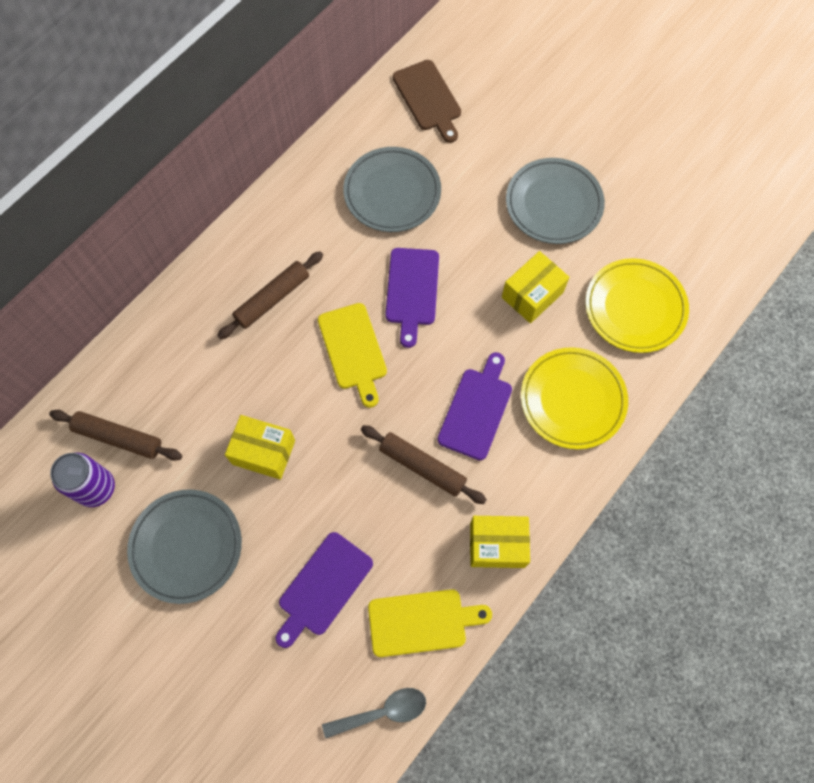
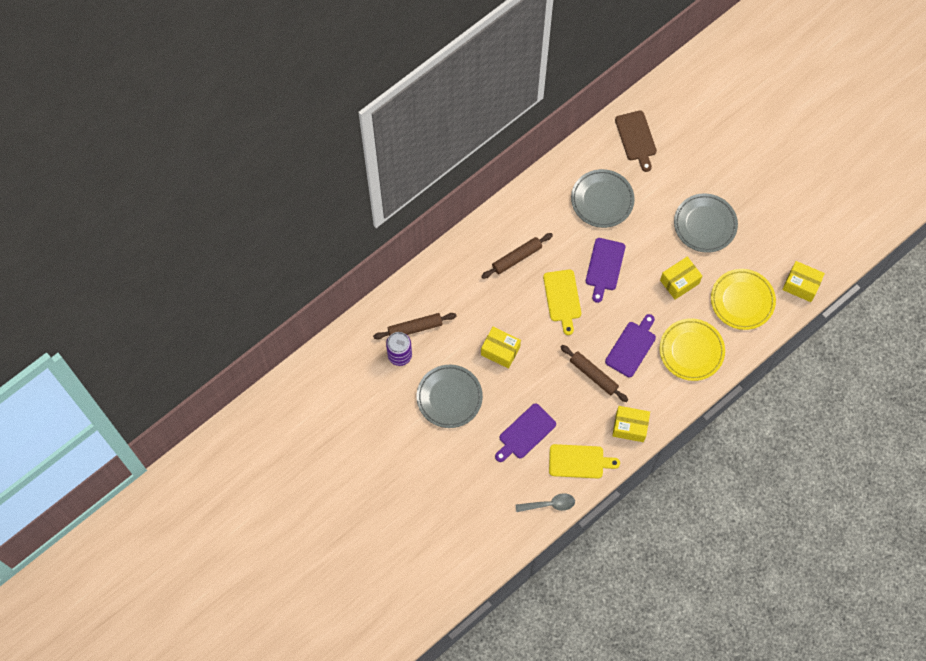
camera: 10 degrees right, 0 degrees up
(118, 438) = (415, 328): brown rolling pin -> brown rolling pin turned 45 degrees counterclockwise
(718, 270) = (801, 285): none -> yellow box

